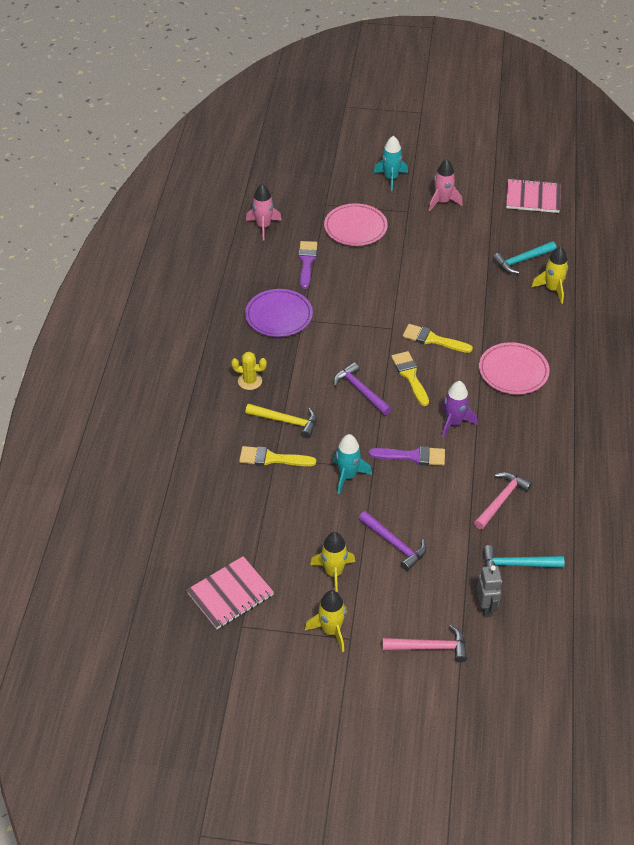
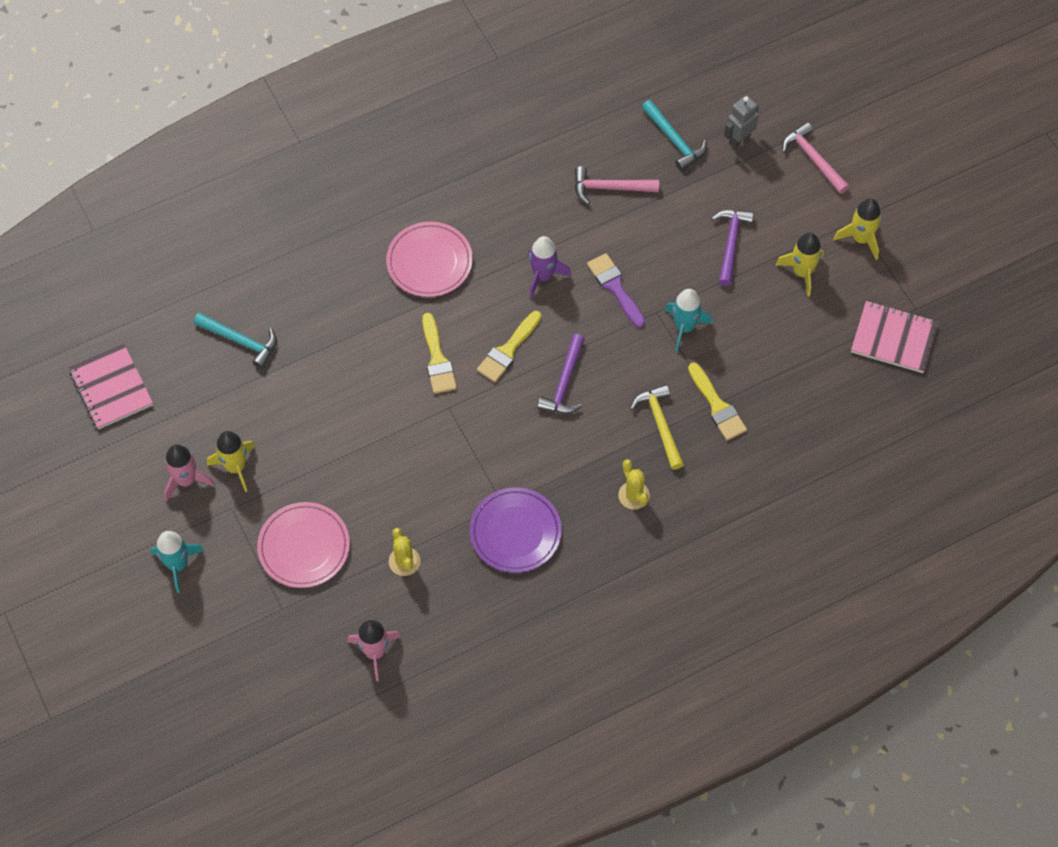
camera: 125 degrees left, 15 degrees up
(307, 262) = (404, 561): purple brush -> yellow cactus
(552, 289) = (270, 288): yellow rocket -> yellow rocket (236, 467)

